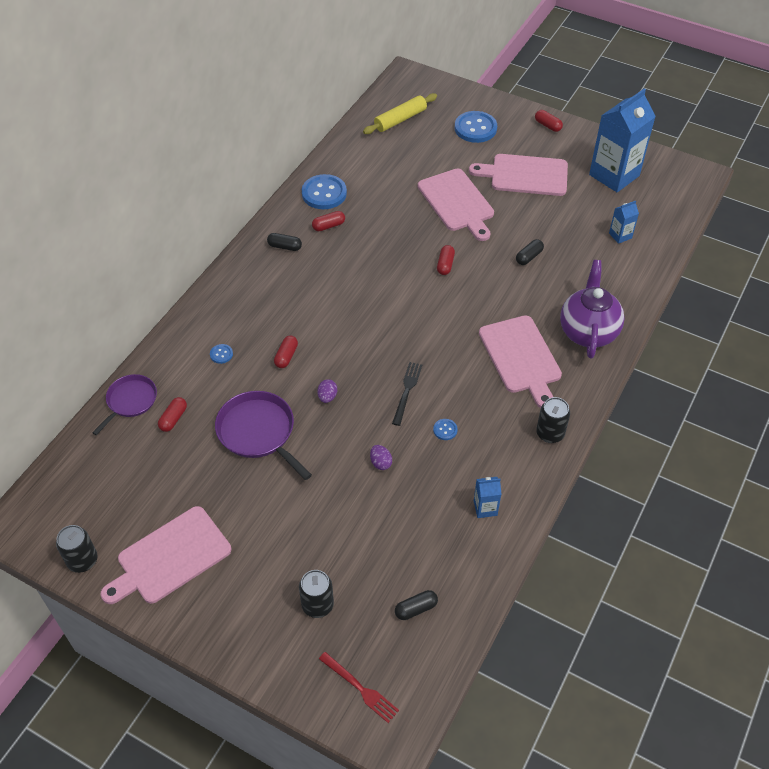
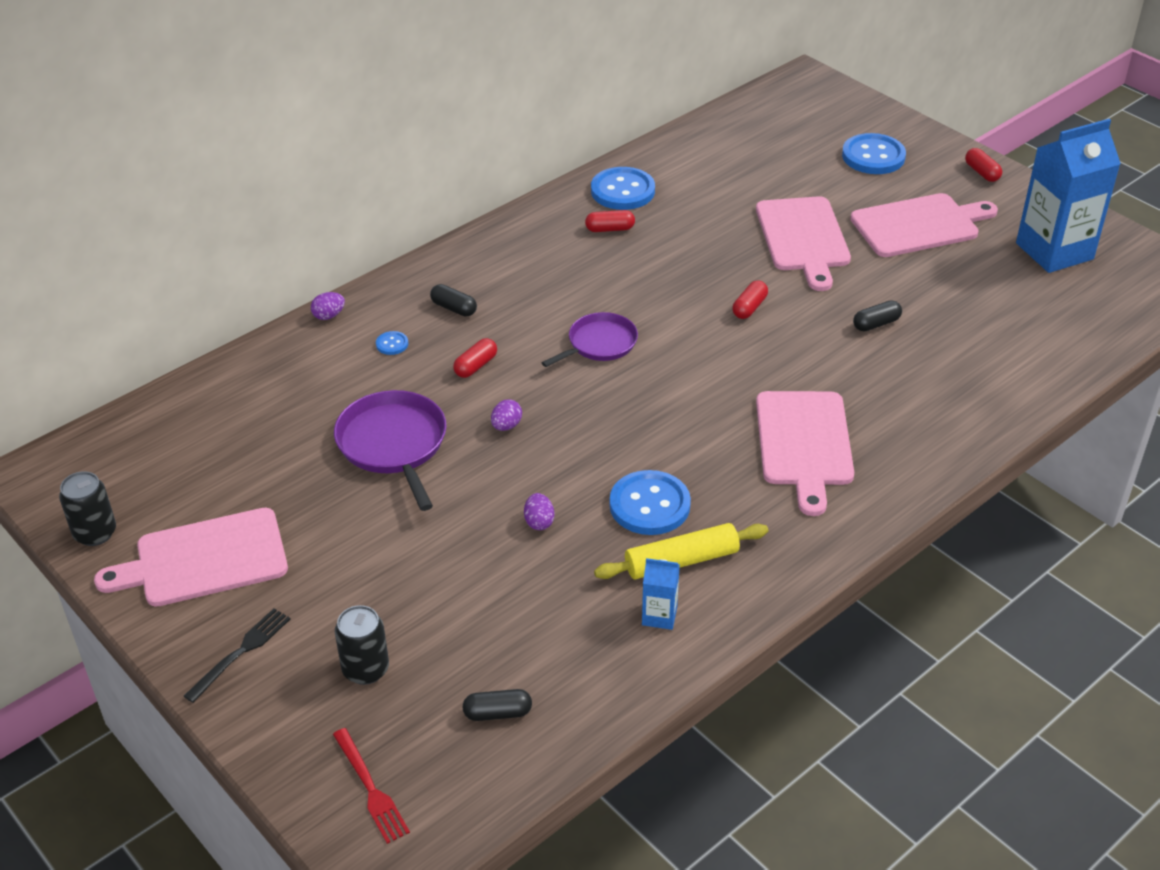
camera: 20 degrees right, 10 degrees down
(130, 401) = (249, 369): purple pan -> purple pan (599, 344)
(166, 343) = (329, 316): none -> purple egg
(173, 419) = (292, 402): red capsule -> none
(285, 247) = (538, 240): black capsule -> black capsule (454, 308)
(400, 119) = (771, 127): yellow rolling pin -> yellow rolling pin (681, 561)
(407, 391) = (619, 445): black fork -> black fork (241, 652)
(445, 430) = (649, 505): blue button -> blue button, size x2.23
(525, 175) = (919, 225): pink cutting board -> pink cutting board turned 135 degrees clockwise
(550, 433) = (801, 547): black can -> none
(588, 332) = (920, 435): purple teapot -> none
(620, 235) = (1028, 327): blue carton -> none

